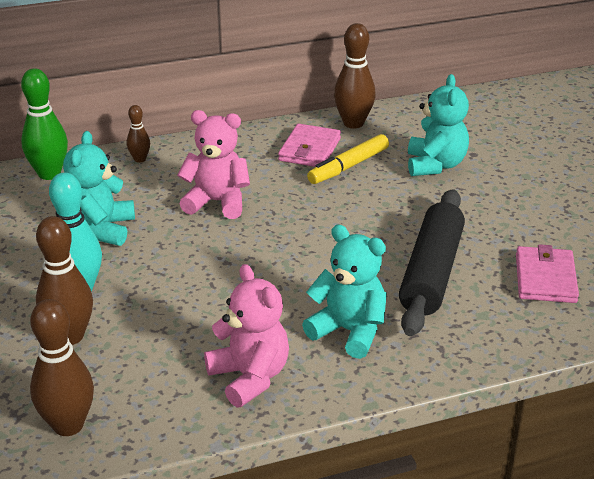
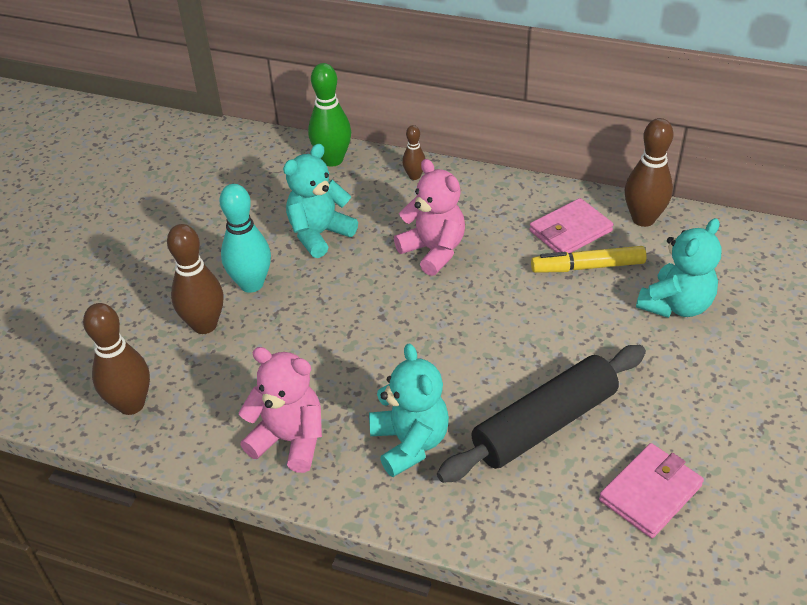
camera: 40 degrees right, 10 degrees up
(250, 377) = (289, 440): pink teddy bear -> pink teddy bear turned 75 degrees counterclockwise

